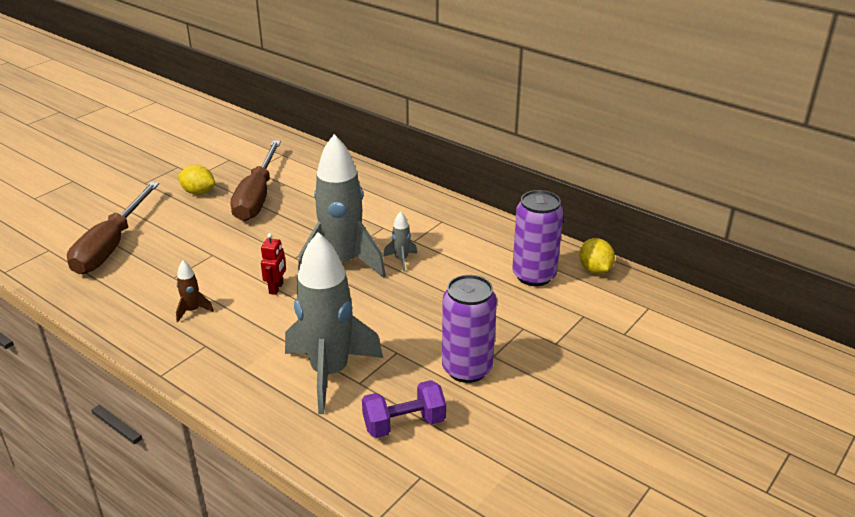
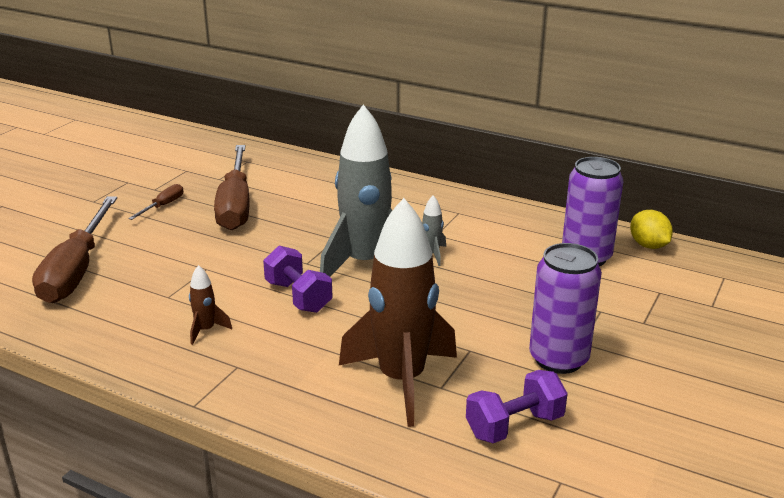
camera: 10 degrees left, 5 degrees down
(198, 192) = (163, 206): yellow lemon -> brown screwdriver
(276, 288) = (298, 297): red robot -> purple dumbbell
(330, 373) = (402, 380): grey rocket -> brown rocket

